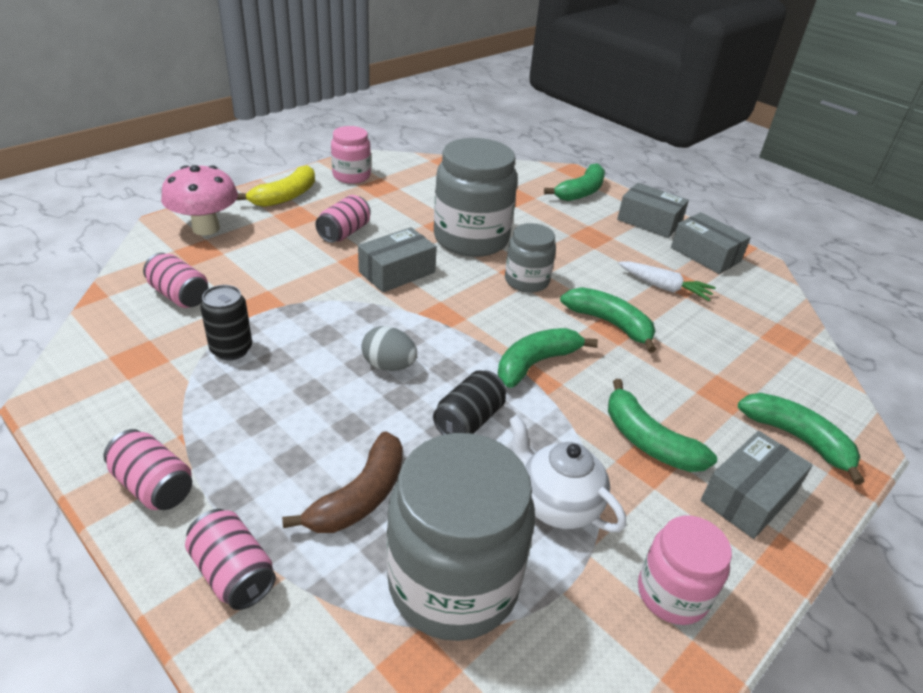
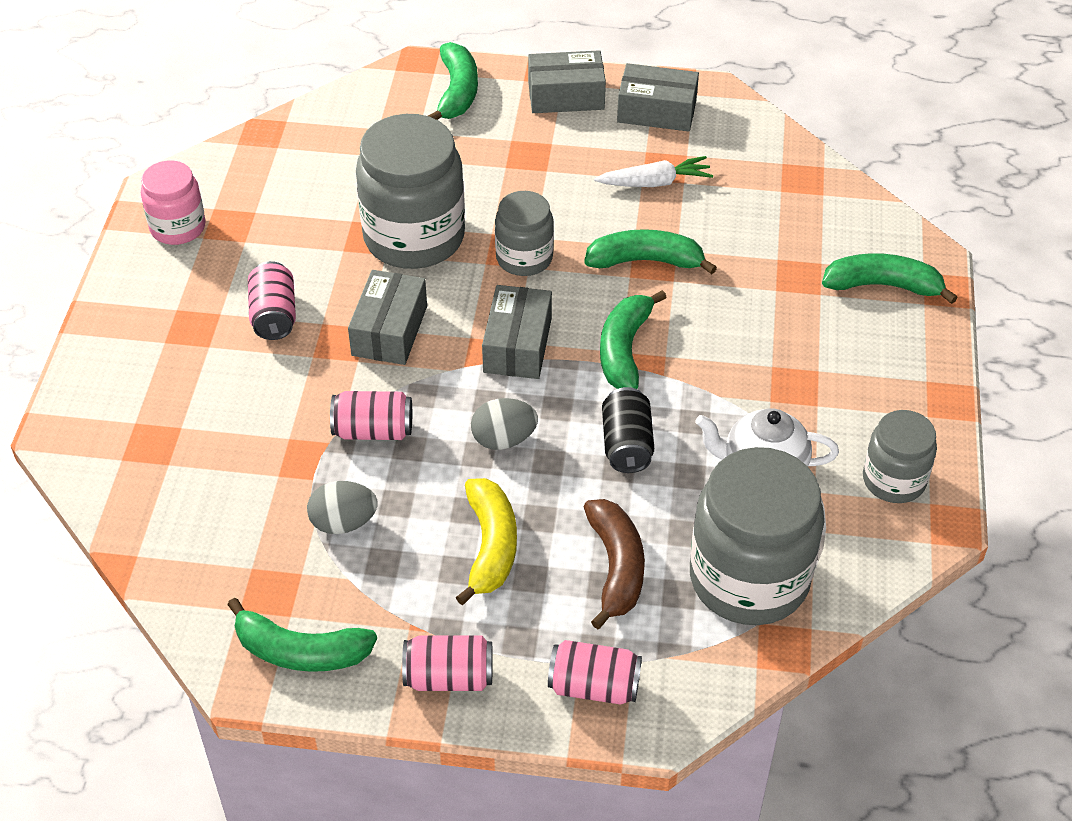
camera: 35 degrees left, 10 degrees up
(179, 295) = (210, 504): pink can -> pink can (373, 430)
(206, 228) = (115, 409): pink mushroom -> none
(231, 349) = (343, 523): black can -> grey egg
(285, 196) = (142, 307): yellow banana -> yellow banana (491, 546)
(648, 441) = (779, 366): green banana -> green banana (300, 651)
(672, 593) = (894, 480): pink jar -> grey jar
(748, 496) = (886, 365): grey box -> grey box (517, 345)

